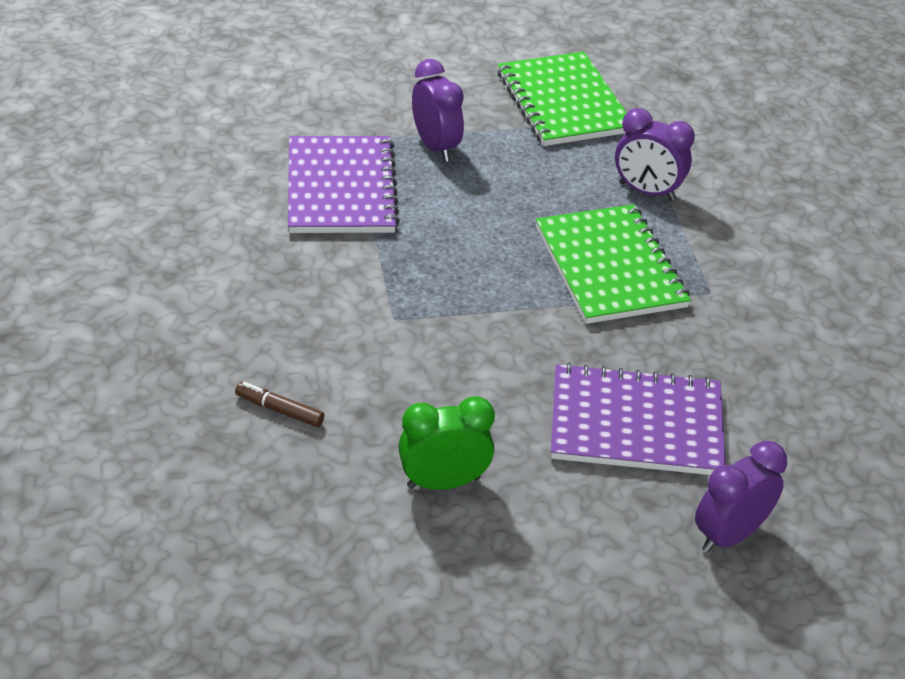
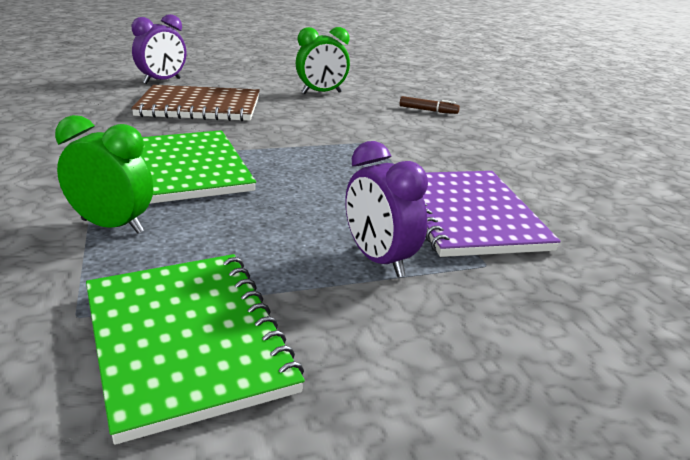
camera: 175 degrees right, 15 degrees down
(636, 424) = (199, 106): purple notebook -> brown notebook
(647, 191) = (112, 226): purple clock -> green clock

